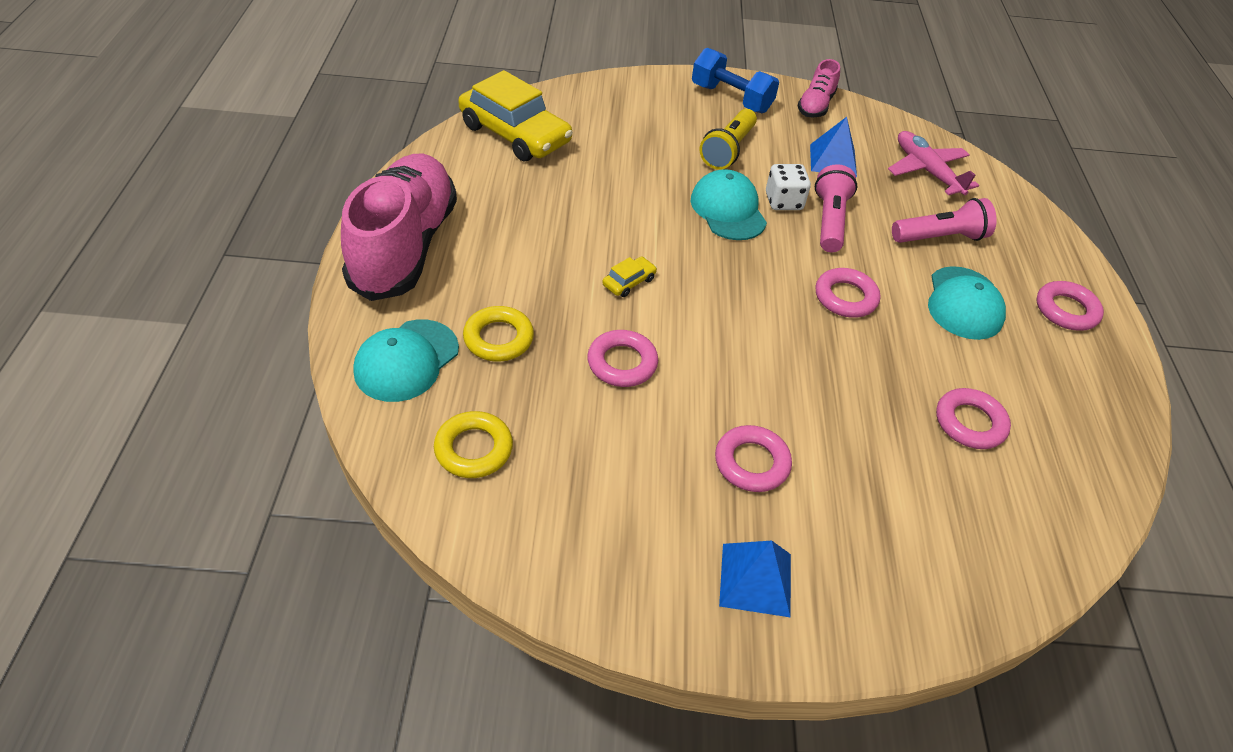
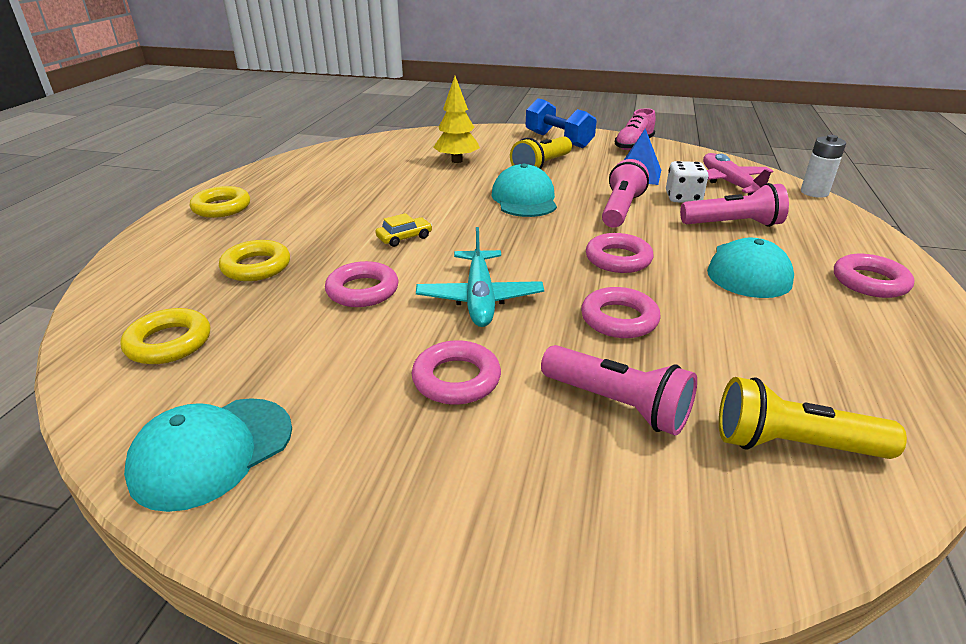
camera: 15 degrees right, 15 degrees down
(405, 246) = (221, 207): pink shoe -> yellow ring
(406, 360) = (161, 276): turquoise cap -> turquoise cap (212, 452)
(515, 134) = (362, 153): yellow car -> none
(631, 144) = (456, 161): none -> yellow tree
(735, 362) = (479, 297): none -> turquoise plane
(756, 579) = (404, 493): blue pyramid -> none
(783, 201) = (580, 196): white dice -> white dice (683, 198)
(888, 475) = (617, 404): none -> pink flashlight
(969, 423) = (735, 366): pink ring -> pink ring (619, 319)
(1008, 181) = (814, 192): none -> white battery
(1022, 498) = (792, 445): none -> yellow flashlight

